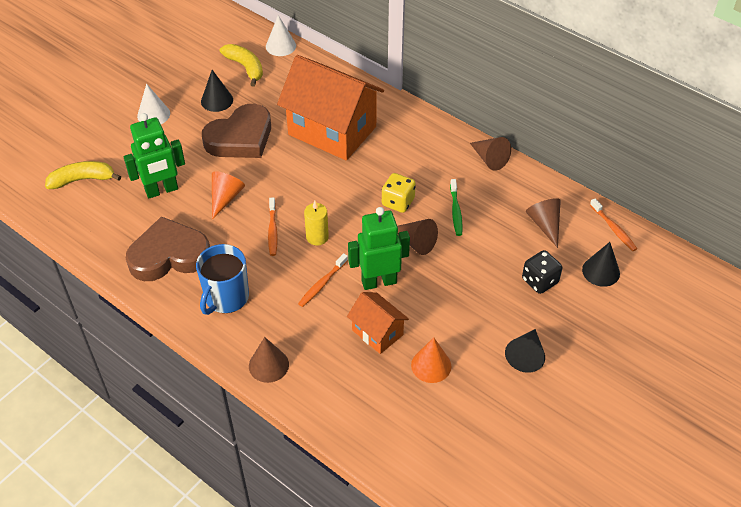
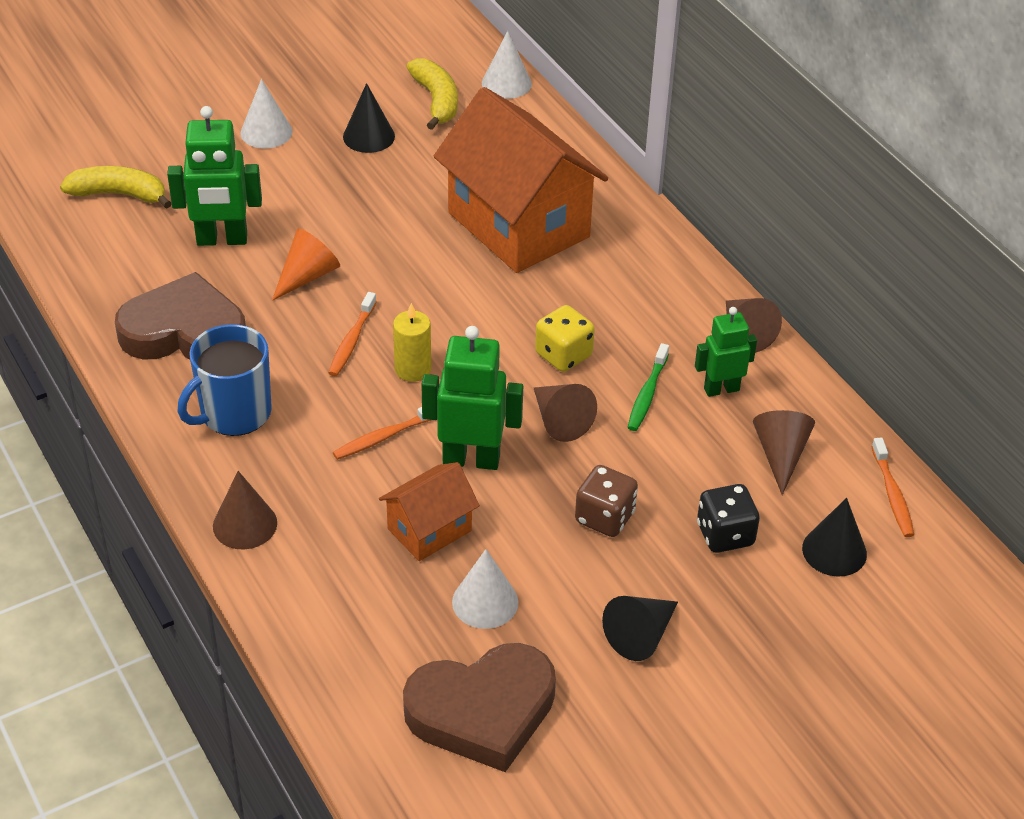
camera: 20 degrees right, 5 degrees down
(240, 138) = (375, 198): brown heart -> brown heart (482, 711)
(377, 332) = (429, 530): orange house -> orange house turned 75 degrees clockwise
(431, 365) = (485, 602): orange cone -> white cone
(470, 292) = (604, 517): none -> brown dice
(494, 196) = (721, 389): none -> green robot

